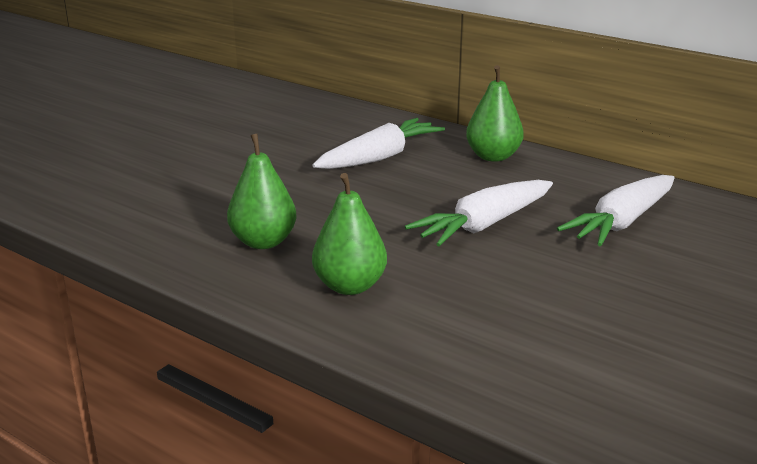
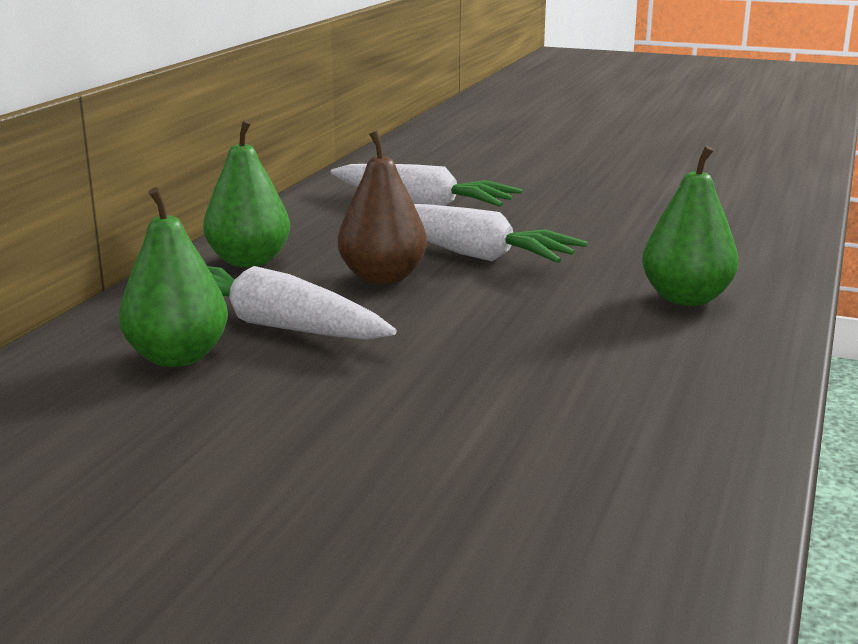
camera: 105 degrees left, 5 degrees down
(263, 242) = (629, 360): green pear -> green pear (177, 357)
(444, 190) = (383, 278): none -> brown pear

